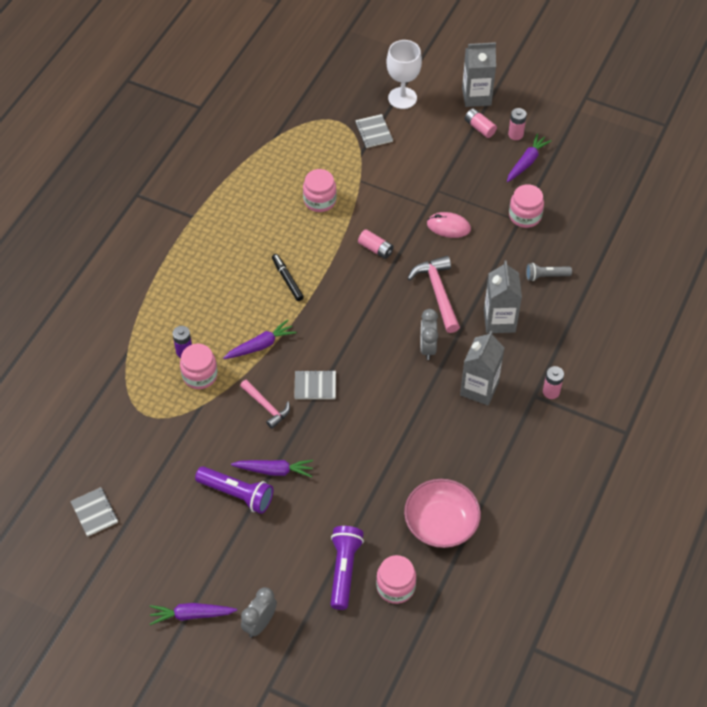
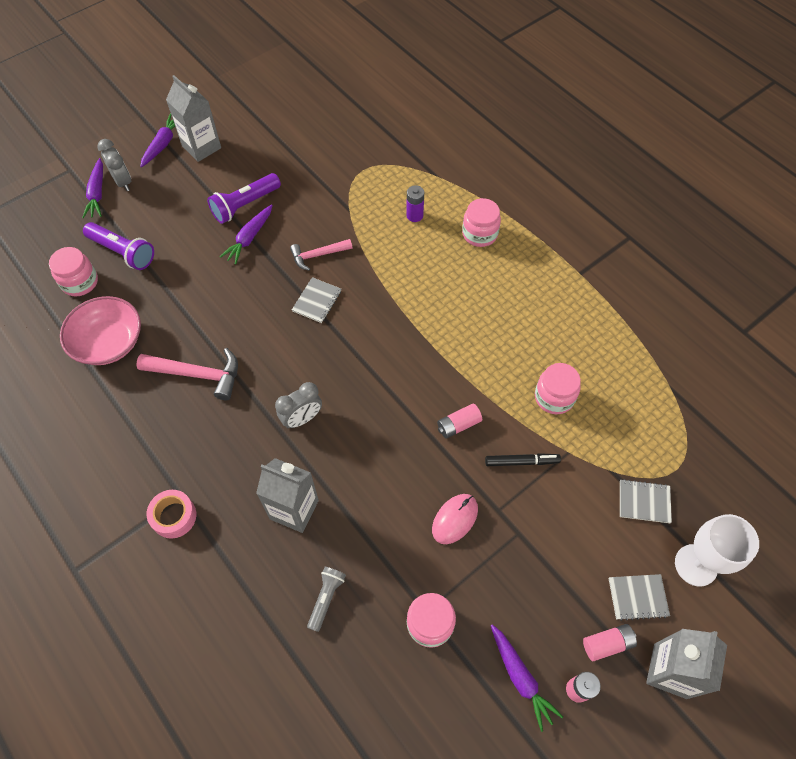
camera: 115 degrees right, 5 degrees up
(94, 512) = (291, 114): grey notebook -> grey notebook (638, 597)
(200, 375) = (381, 218): pink jar -> pink jar (479, 234)
(260, 345) = (388, 275): purple carrot -> purple carrot (97, 194)
(287, 280) = (457, 325): black marker -> black marker (521, 462)
(427, 347) = (302, 419): grey clock -> grey clock turned 120 degrees clockwise
(438, 292) = (367, 462): pink hammer -> pink hammer (198, 375)
(479, 388) = (223, 445): grey carton -> grey carton (201, 147)
(551, 392) = (174, 516): pink battery -> pink tape

